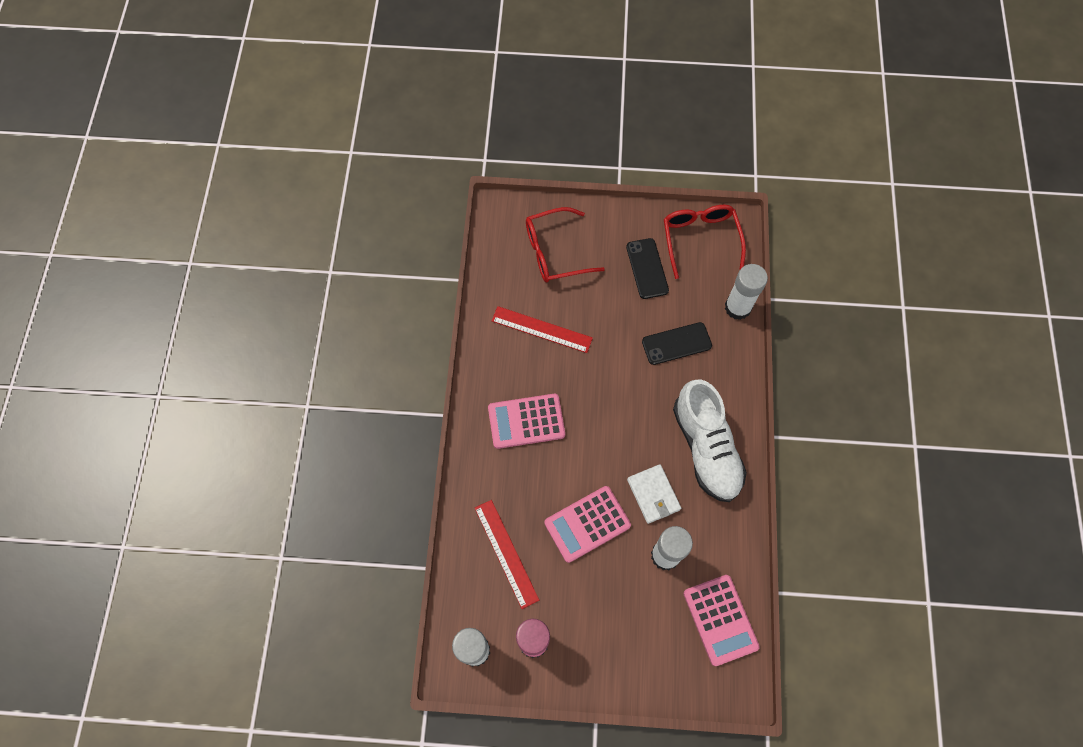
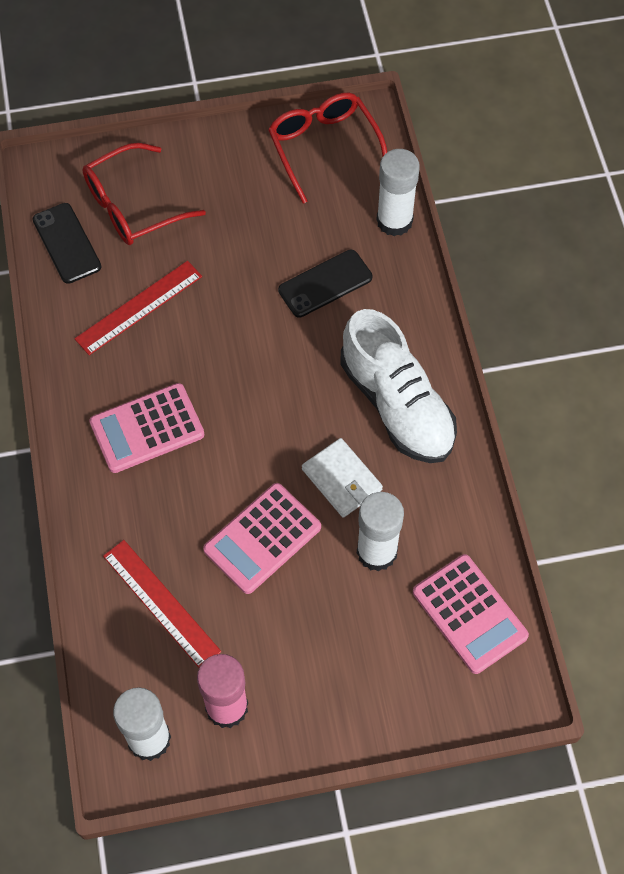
camera: 15 degrees left, 5 degrees down
(541, 329) = (139, 308): red ruler -> red ruler turned 45 degrees counterclockwise
(647, 268) = (262, 199): black phone -> black phone (67, 243)

